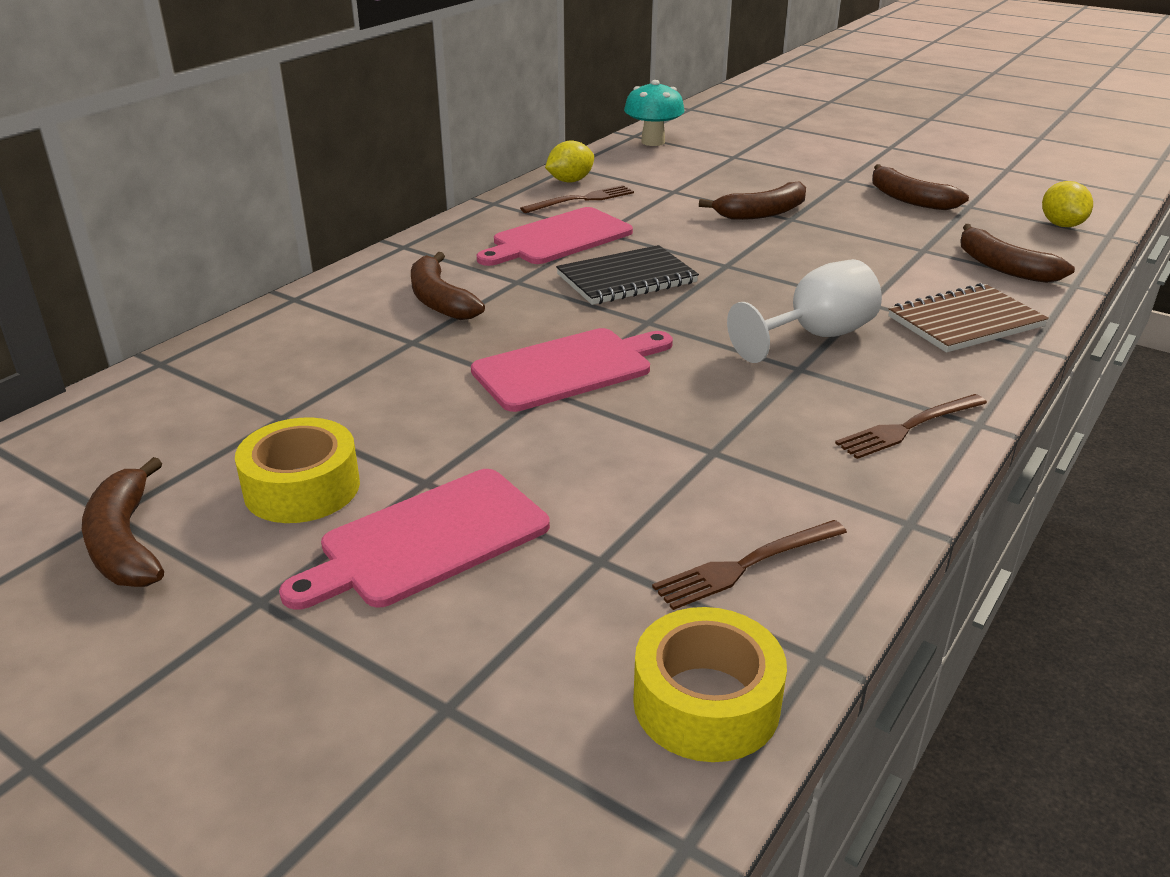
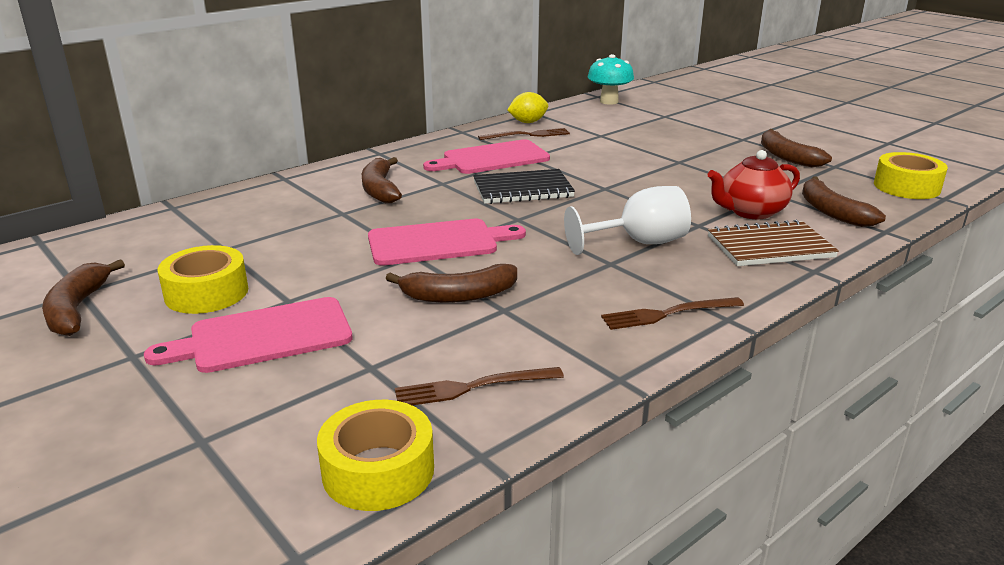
camera: 15 degrees right, 5 degrees down
(762, 213) = (659, 156): brown banana -> brown banana (458, 295)
(914, 277) = (750, 212): none -> red teapot
(1061, 225) = (906, 187): yellow lemon -> yellow tape

